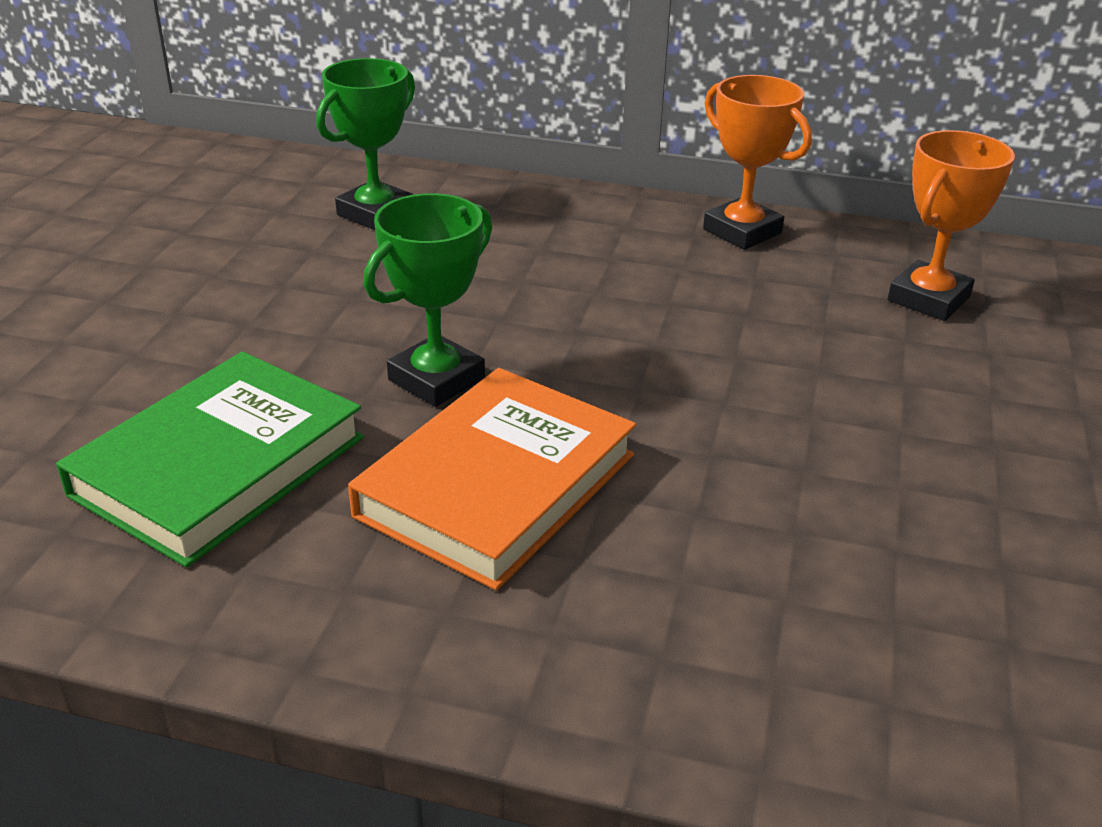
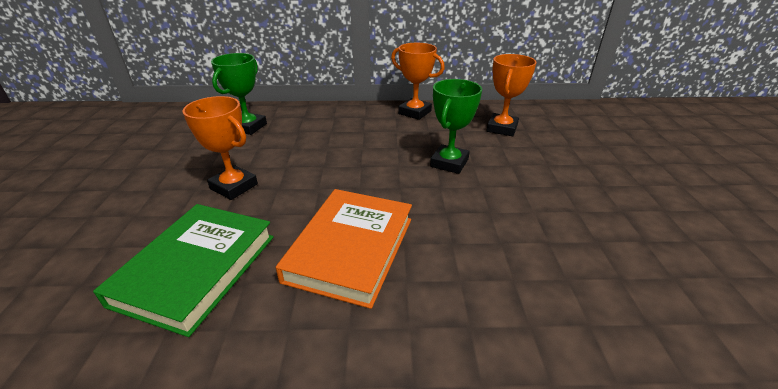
camera: 15 degrees left, 0 degrees up
(317, 331) = (234, 186): none -> orange trophy
(436, 379) = (302, 200): green trophy -> green trophy (449, 163)

